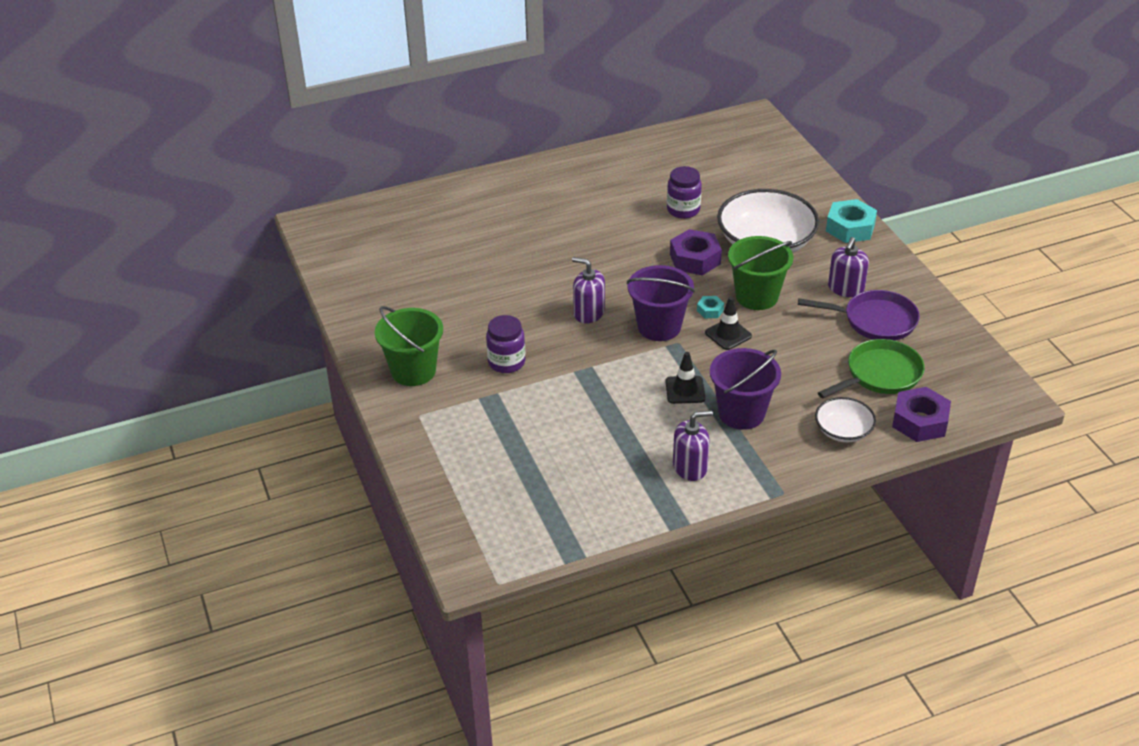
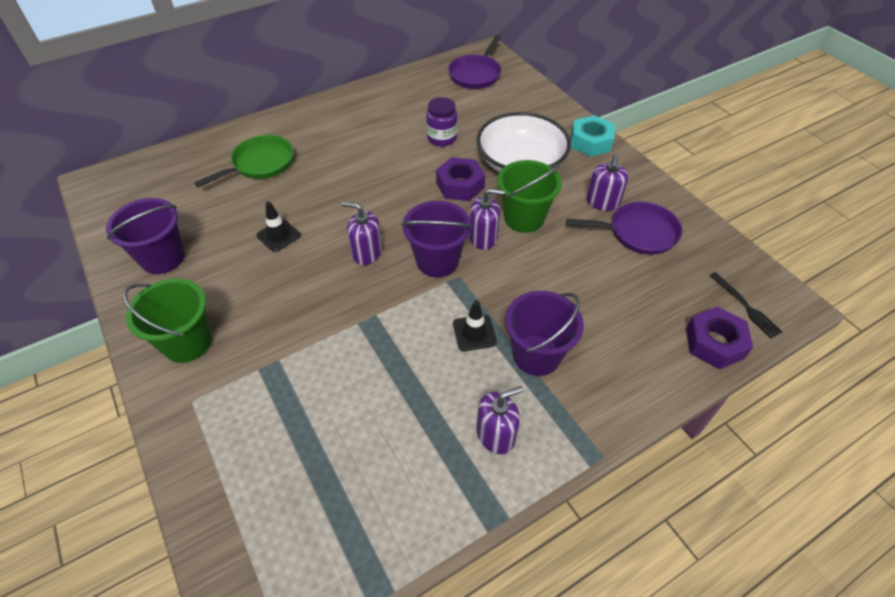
camera: 10 degrees left, 10 degrees up
(387, 299) = (163, 258): none -> purple bucket
(506, 362) = (287, 320): purple jar -> none
(710, 310) = (483, 237): turquoise nut -> purple soap dispenser
(728, 334) = (505, 262): black traffic cone -> black traffic cone (278, 235)
(735, 142) = (476, 74): none -> purple pan
(843, 430) = (643, 364): white bowl -> none
(880, 375) = (660, 292): green pan -> green pan (260, 164)
(964, 395) = (745, 307): none -> black fork

